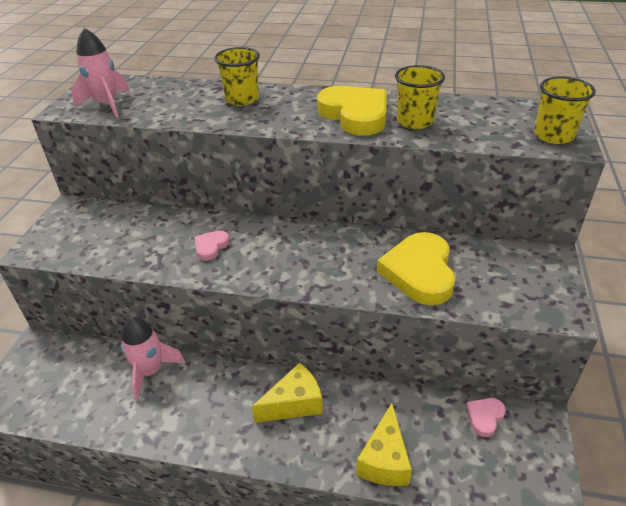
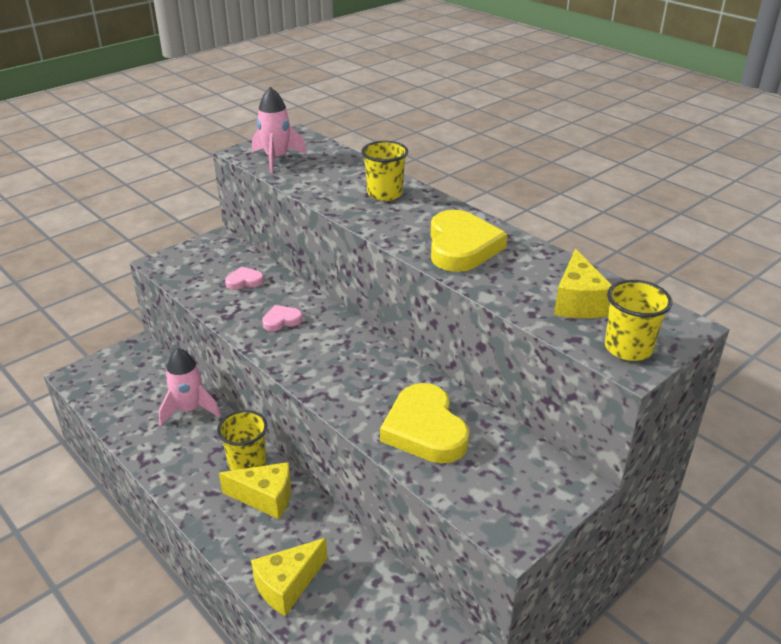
camera: 35 degrees right, 5 degrees down
(415, 121) = (507, 275): yellow cup -> yellow cup (247, 463)
(419, 272) = (425, 429): yellow heart -> yellow heart turned 60 degrees counterclockwise
(483, 120) = (578, 302): none -> yellow cheese
(484, 417) = (411, 611): pink heart -> pink heart (244, 281)

